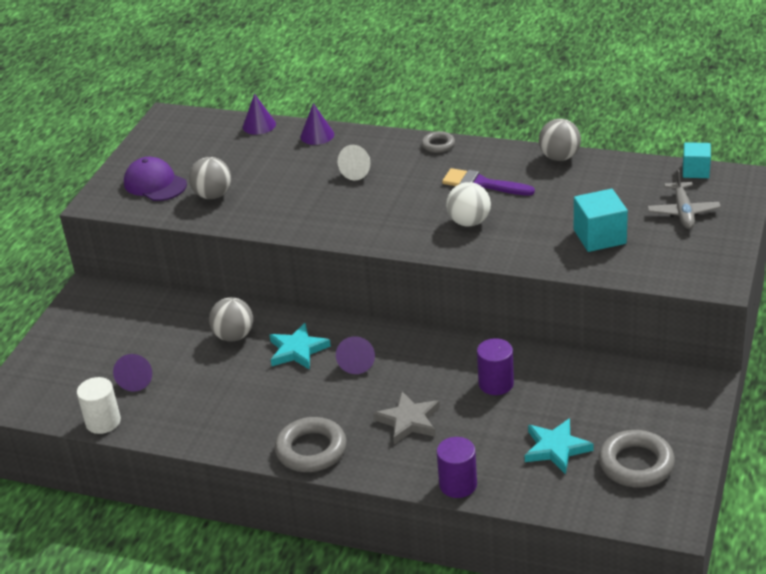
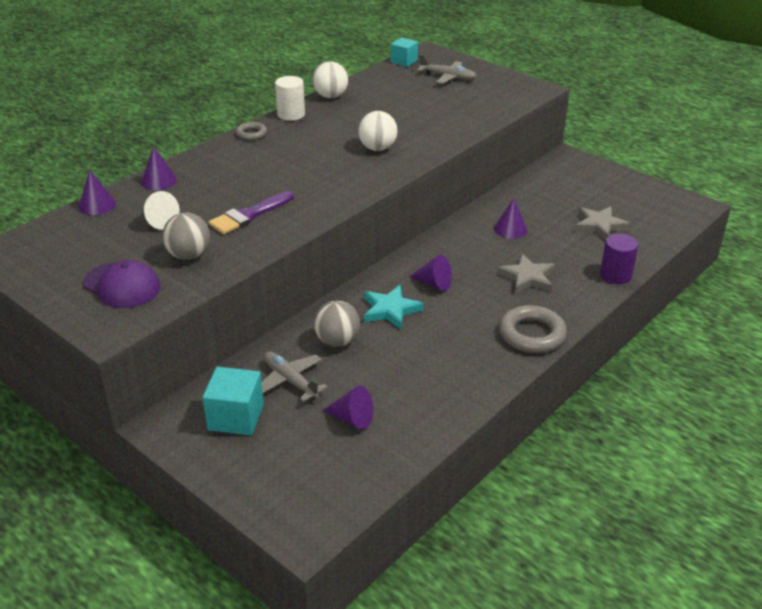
camera: 70 degrees left, 0 degrees up
(103, 422) = (402, 457): white cylinder -> white cylinder (291, 114)
(155, 184) = (122, 285): purple cap -> purple cap turned 120 degrees counterclockwise
(168, 331) = (290, 381): none -> grey plane
(358, 171) = (245, 175): white cone -> white cone (159, 221)
(482, 184) = (331, 131): purple brush -> purple brush (248, 215)
(496, 383) = (510, 229): purple cylinder -> purple cone
(556, 448) = (599, 225): turquoise star -> grey star
(559, 157) = (330, 96): grey ball -> white ball
(599, 237) = (448, 109): turquoise cube -> turquoise cube (236, 417)
(636, 464) = (633, 202): grey ring -> none

